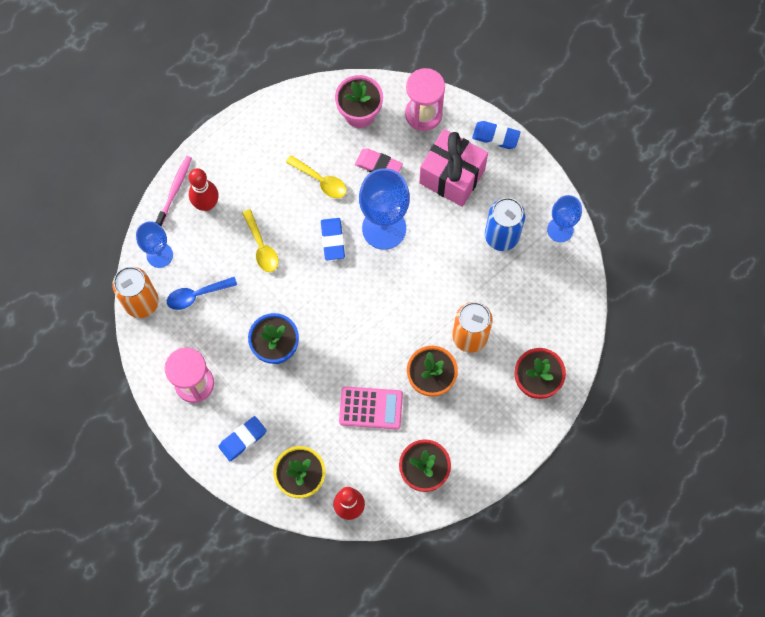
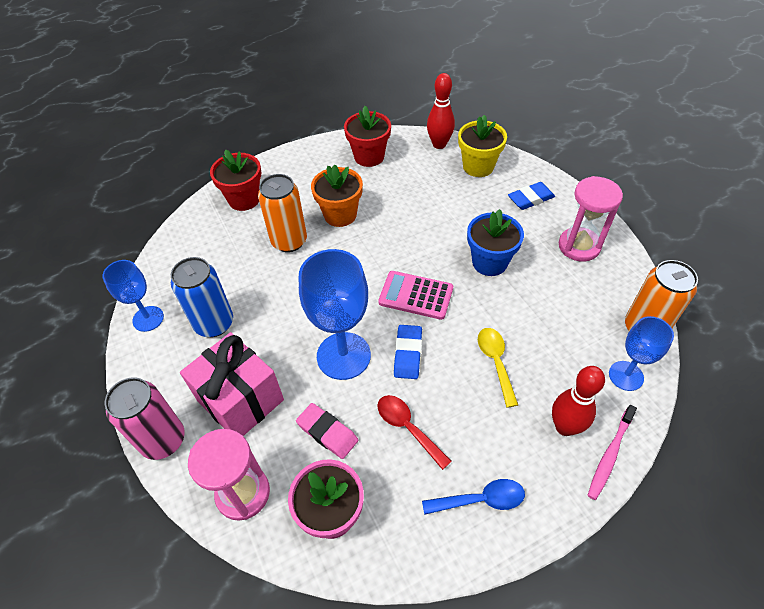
camera: 165 degrees left, 20 degrees down
(196, 295) = (577, 324): blue spoon -> blue spoon (480, 500)
(321, 181) = (407, 427): yellow spoon -> red spoon
(371, 408) = (403, 203): pink calculator -> pink calculator (416, 295)
(495, 136) = (163, 440): blue eraser -> pink can

